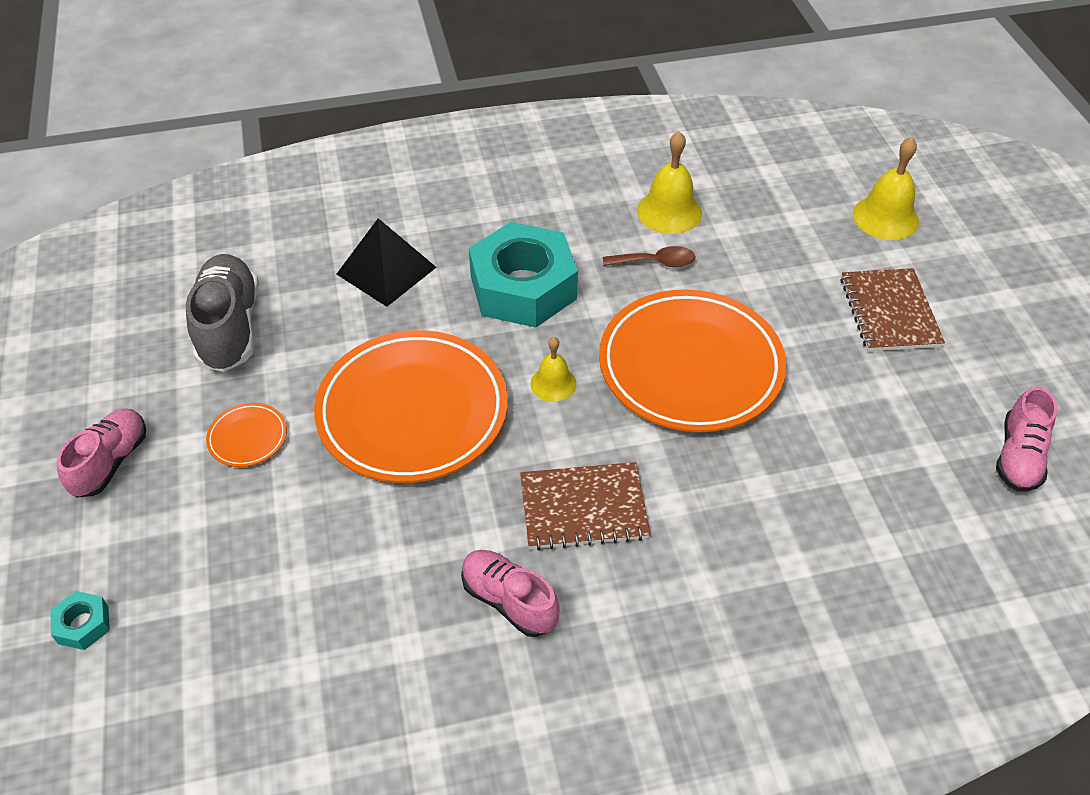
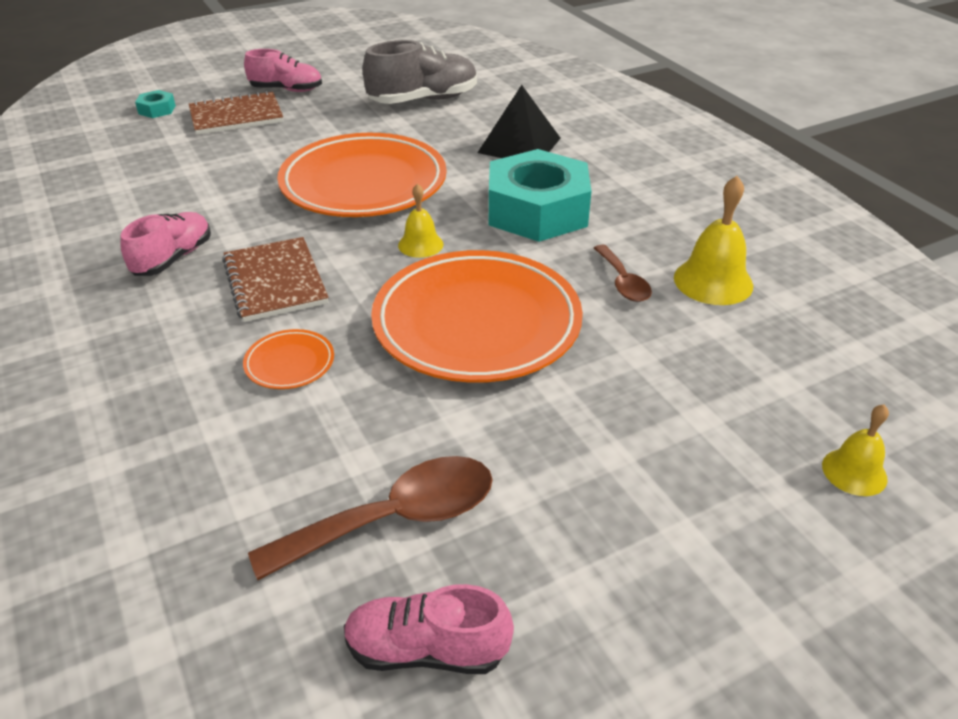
camera: 75 degrees right, 10 degrees down
(248, 438) = (319, 127): orange plate -> orange plate (290, 363)
(885, 217) = (854, 472): yellow bell -> yellow bell, size x0.62
(889, 312) = (654, 486): brown notebook -> brown notebook (236, 116)
(909, 456) = (395, 519): none -> brown spoon

